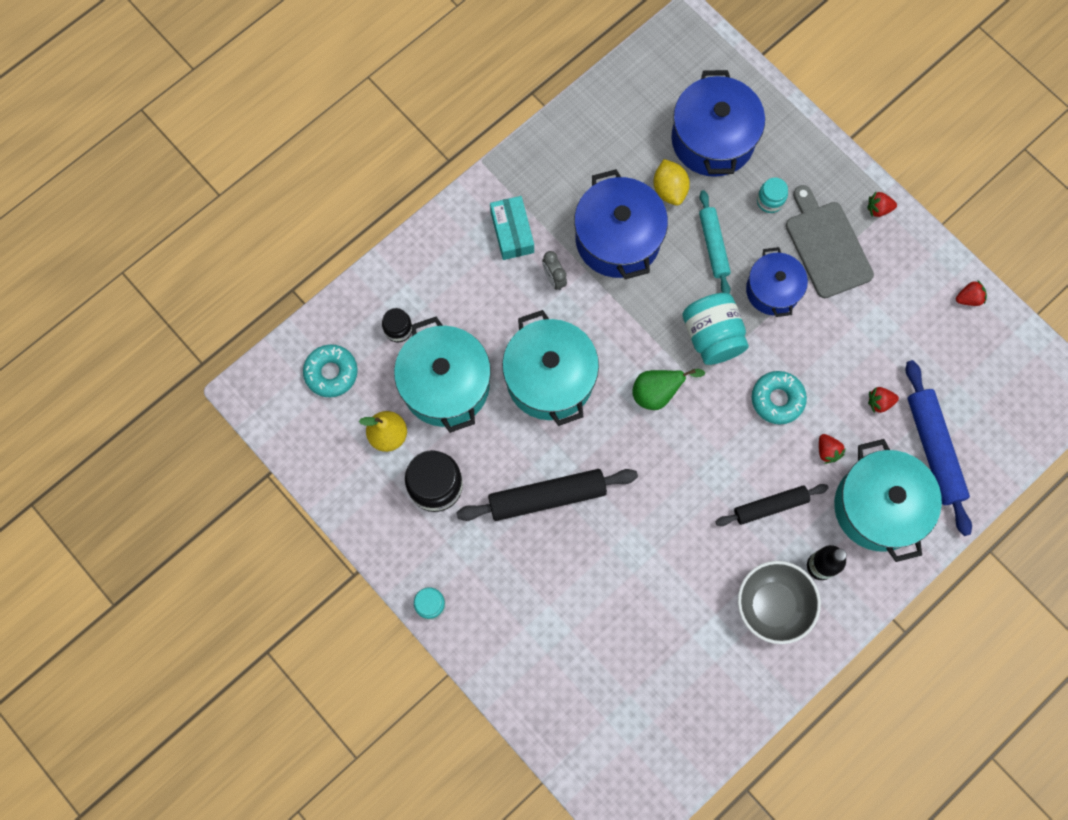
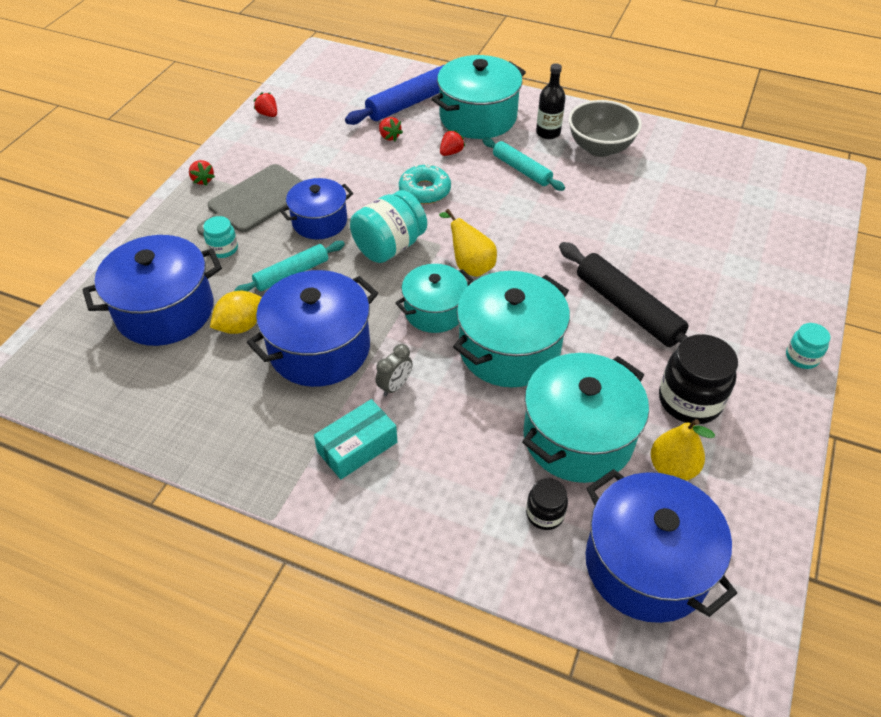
camera: 115 degrees left, 25 degrees down
(331, 373) = (646, 564): turquoise donut -> blue pot
(617, 340) = (434, 311): none -> turquoise pot
(657, 393) = (470, 266): green pear -> yellow pear
(770, 506) = (522, 170): black rolling pin -> turquoise rolling pin

